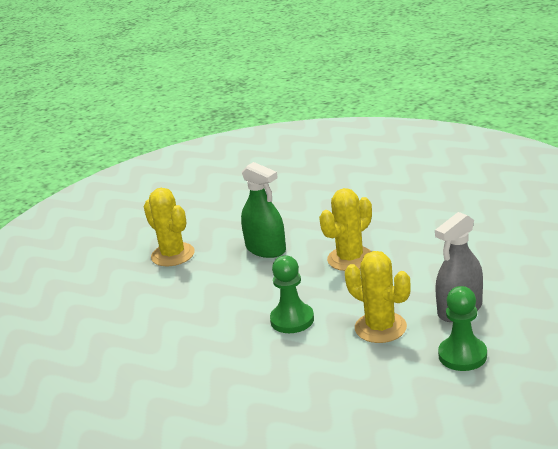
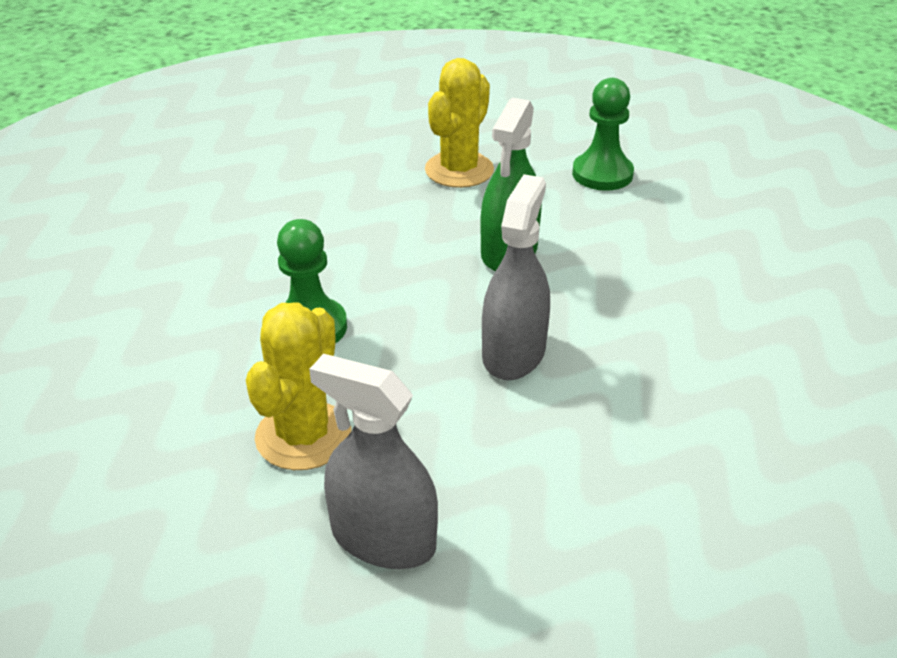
camera: 65 degrees right, 10 degrees up
(350, 259) = (513, 353): yellow cactus -> grey spray bottle
(462, 355) = (229, 568): green pawn -> green pawn (602, 174)

